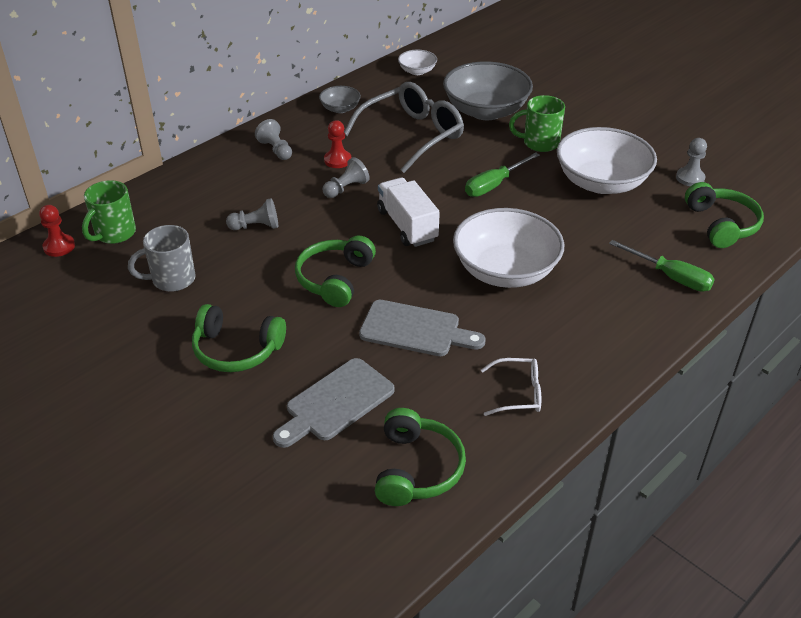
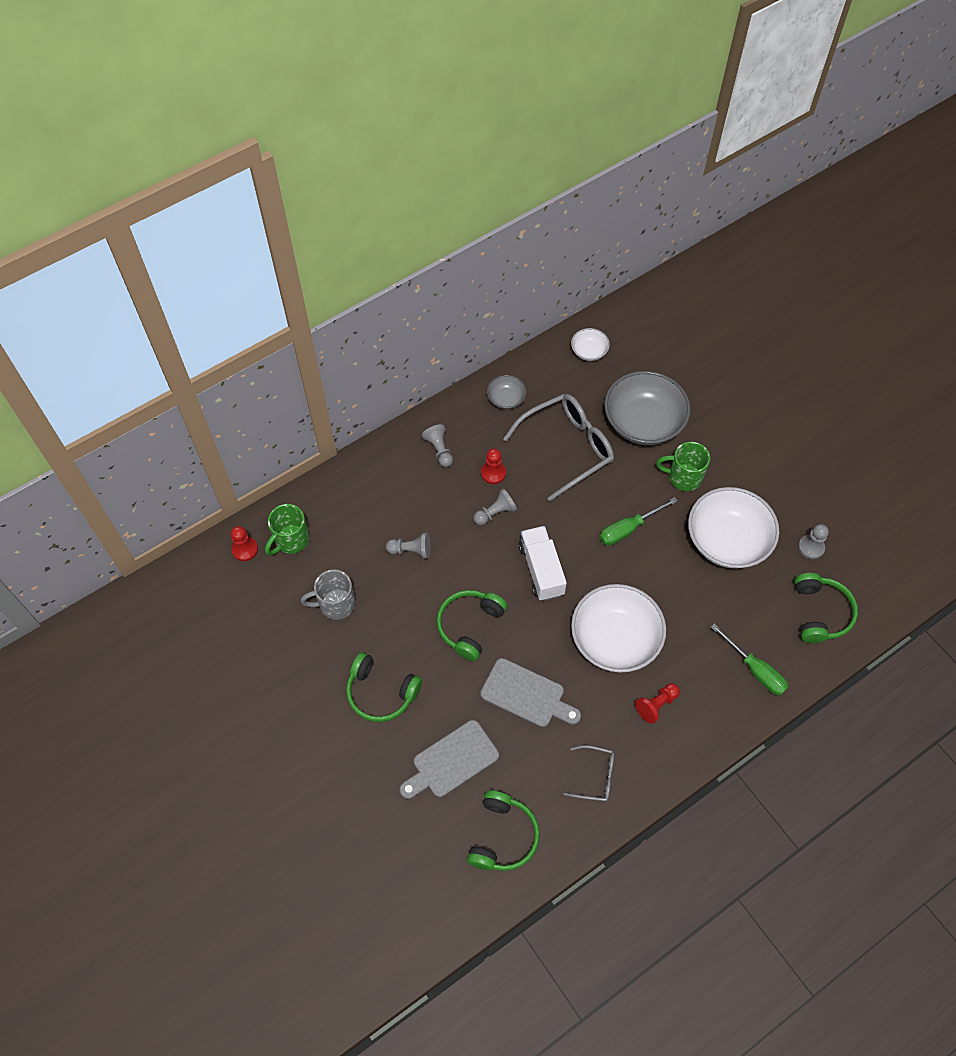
camera: 10 degrees right, 20 degrees up
(517, 393) = (594, 776): white glasses -> grey glasses
(571, 320) = (656, 705): none -> red pawn

